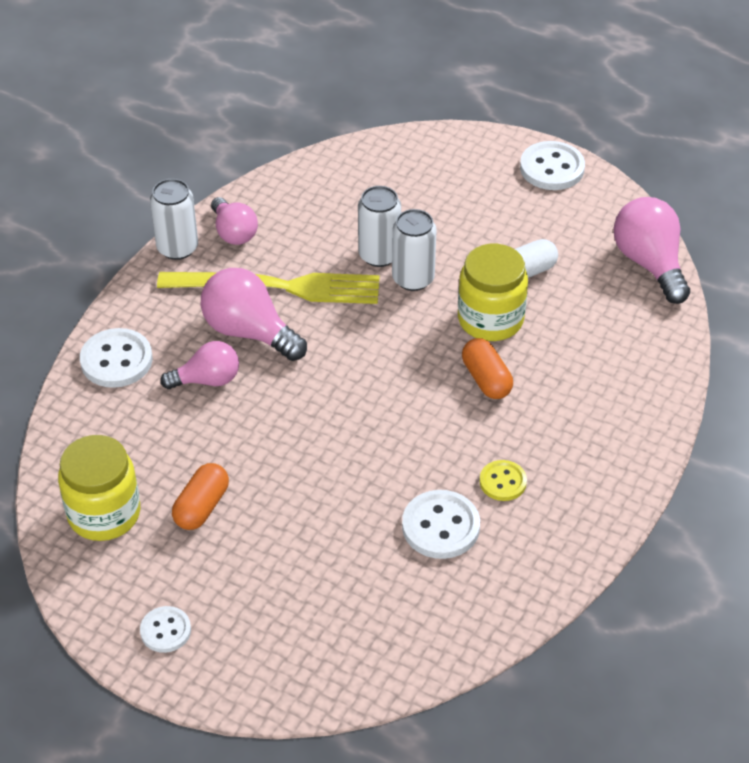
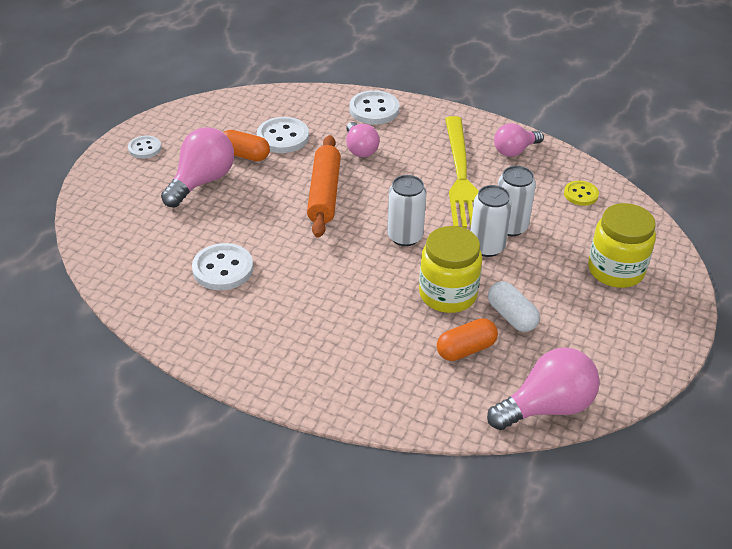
camera: 85 degrees right, 5 degrees down
(104, 514) = (240, 117): yellow jar -> yellow jar (615, 270)
(177, 248) = (490, 126): white can -> white can (405, 236)
(249, 332) = (410, 165): pink light bulb -> pink light bulb (202, 181)
(299, 421) = (324, 194): none -> orange rolling pin
(486, 379) = (377, 292): orange capsule -> orange capsule (466, 349)
(503, 482) = (267, 303): yellow button -> yellow button (581, 194)
(552, 168) = (662, 335): white button -> white button (283, 137)

